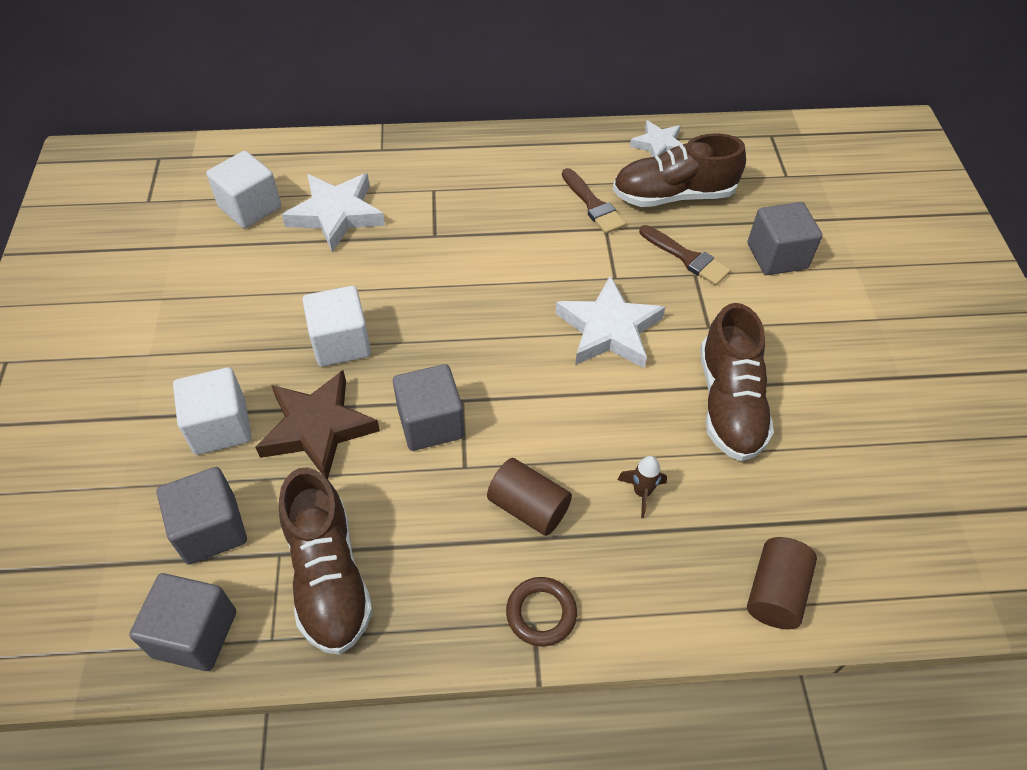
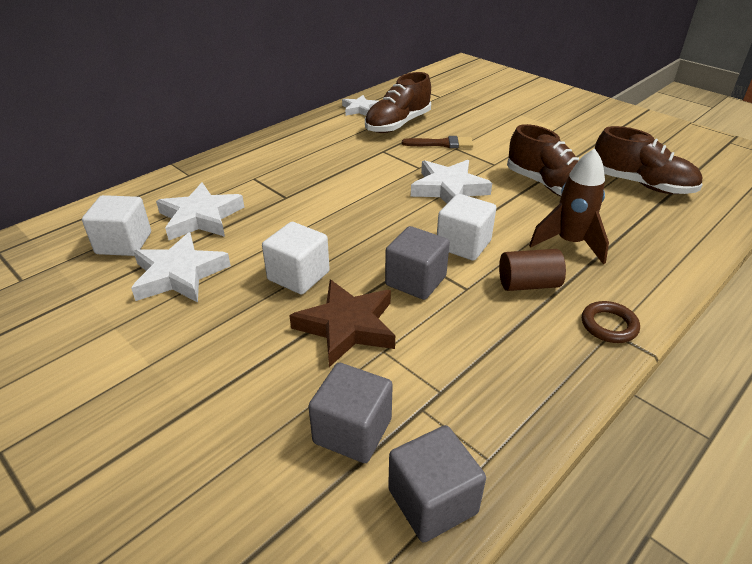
camera: 40 degrees left, 15 degrees down
(220, 427) = (273, 369): white cube -> white cube (463, 244)
(255, 273) = (179, 274): none -> white star
(328, 576) = (472, 396): brown shoe -> brown shoe (641, 184)
(593, 205) = (361, 145): brown brush -> none
(641, 493) = (569, 243): brown rocket -> brown rocket, size x2.03
(775, 592) = (683, 244): brown cylinder -> none
(777, 256) = (481, 125): grey cube -> none

